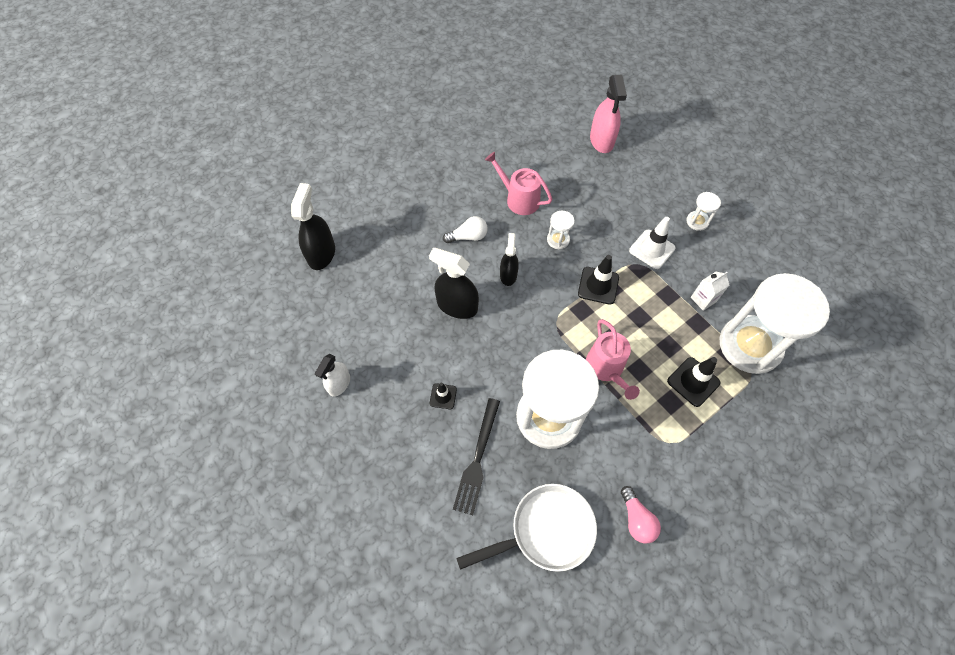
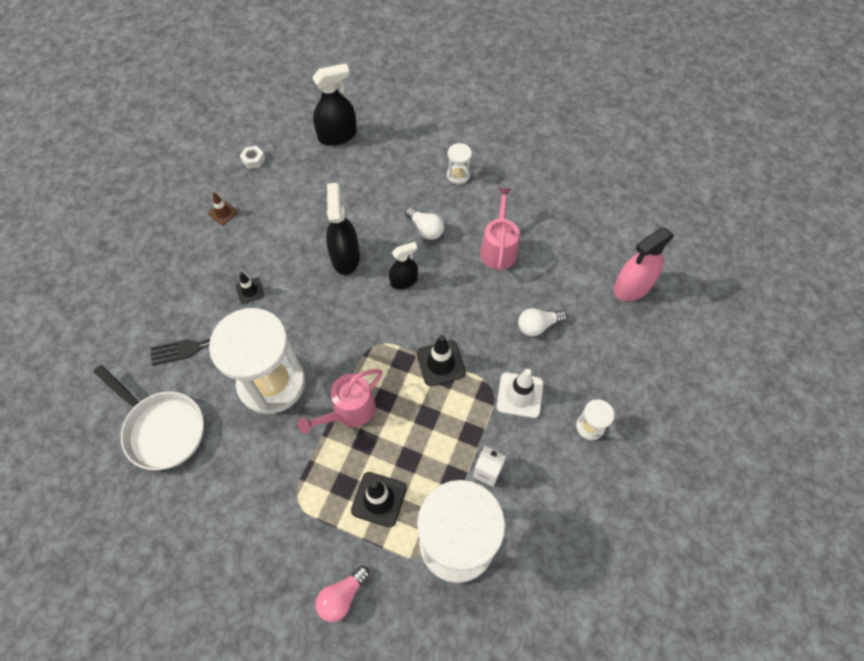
camera: 60 degrees right, 0 degrees up
(296, 332) = (253, 160): none -> white nut
(339, 384) = (223, 213): white spray bottle -> brown traffic cone
(558, 240) = (472, 304): white hourglass -> white hourglass (458, 175)
(601, 209) = (538, 326): none -> white light bulb
(636, 519) = (205, 502): pink light bulb -> pink light bulb (342, 596)

